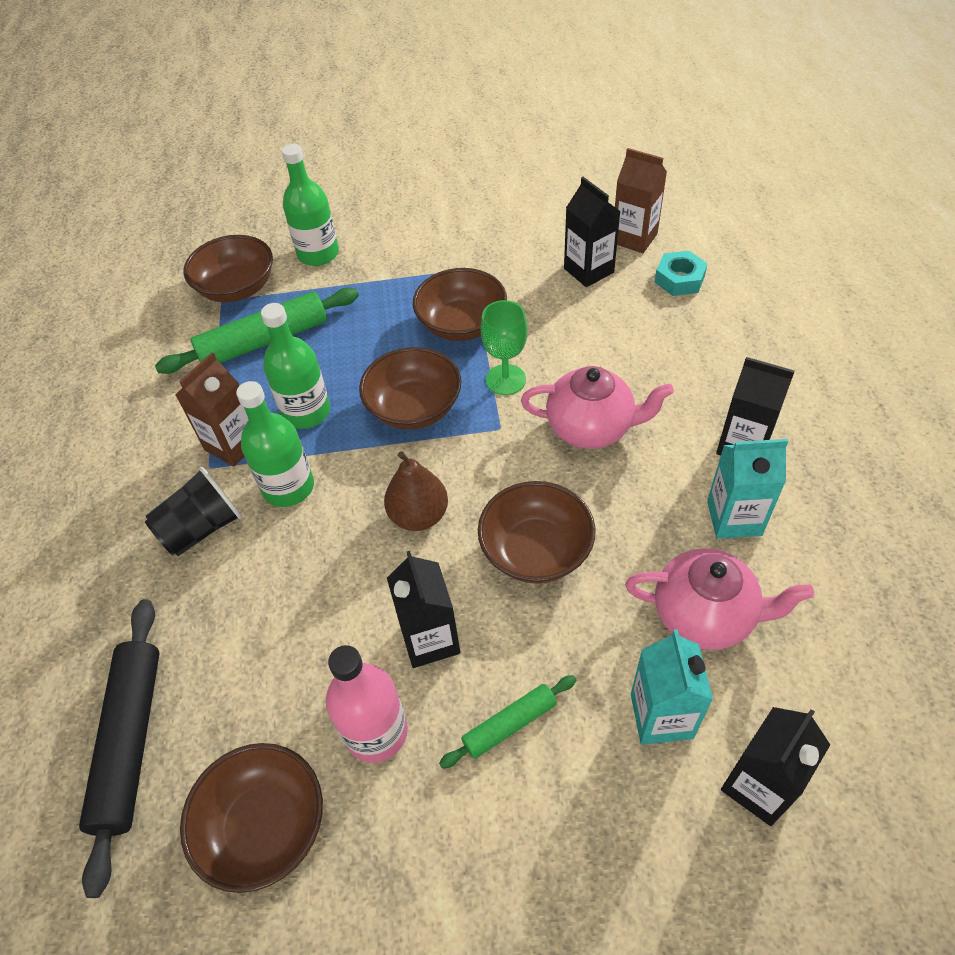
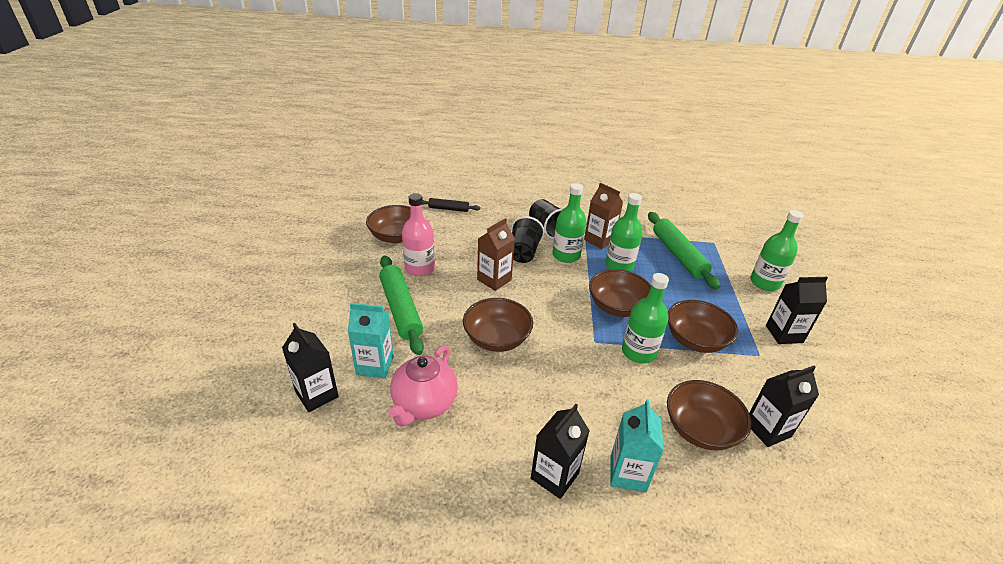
camera: 95 degrees right, 15 degrees down
(131, 741) = (448, 209): black rolling pin -> black rolling pin, size x0.54
(237, 288) = (725, 248): brown bowl -> brown bowl (700, 429)
(289, 555) = (523, 252): none -> black cup
(419, 515) = (535, 297): brown pear -> none
(430, 639) = (458, 290): black carton -> black carton (784, 334)
(505, 380) = (638, 352): green goblet -> green bottle
(509, 724) = (401, 309): green rolling pin -> green rolling pin, size x1.84
(591, 428) = (587, 387): pink teapot -> none
(634, 238) = (823, 478): brown carton -> brown carton (494, 280)
(679, 279) = (764, 497): turquoise nut -> none
(734, 518) = (489, 445): turquoise carton -> turquoise carton (628, 474)

